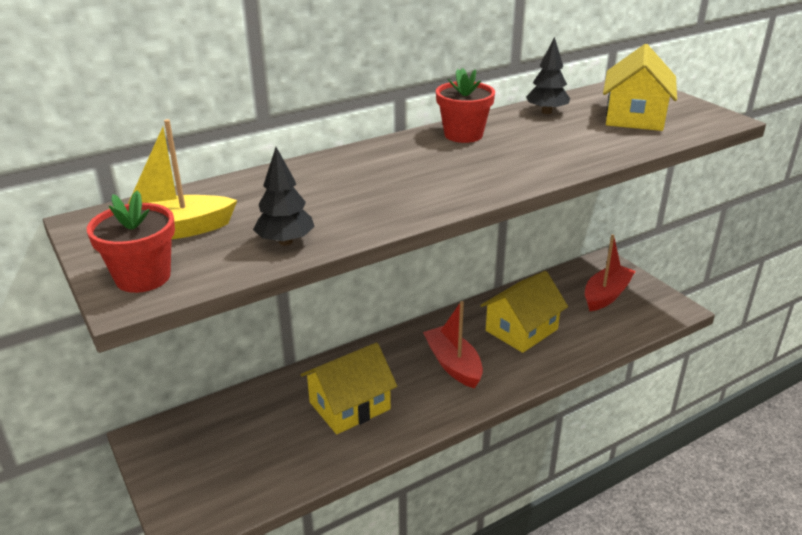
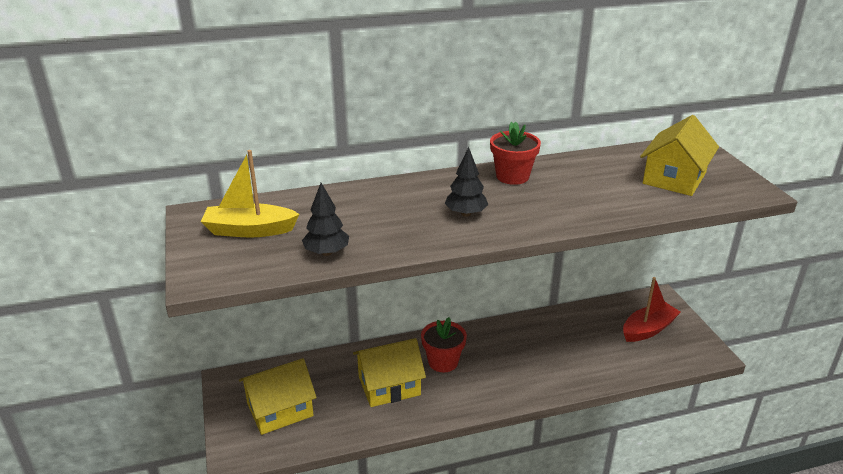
camera: 15 degrees right, 0 degrees up
(143, 277) = (214, 265): red flower pot -> red flower pot (443, 362)
(453, 364) = (487, 367): red boat -> none
(521, 330) = (557, 347): yellow house -> yellow house (280, 409)
(546, 112) = (596, 163): black tree -> black tree (466, 214)

